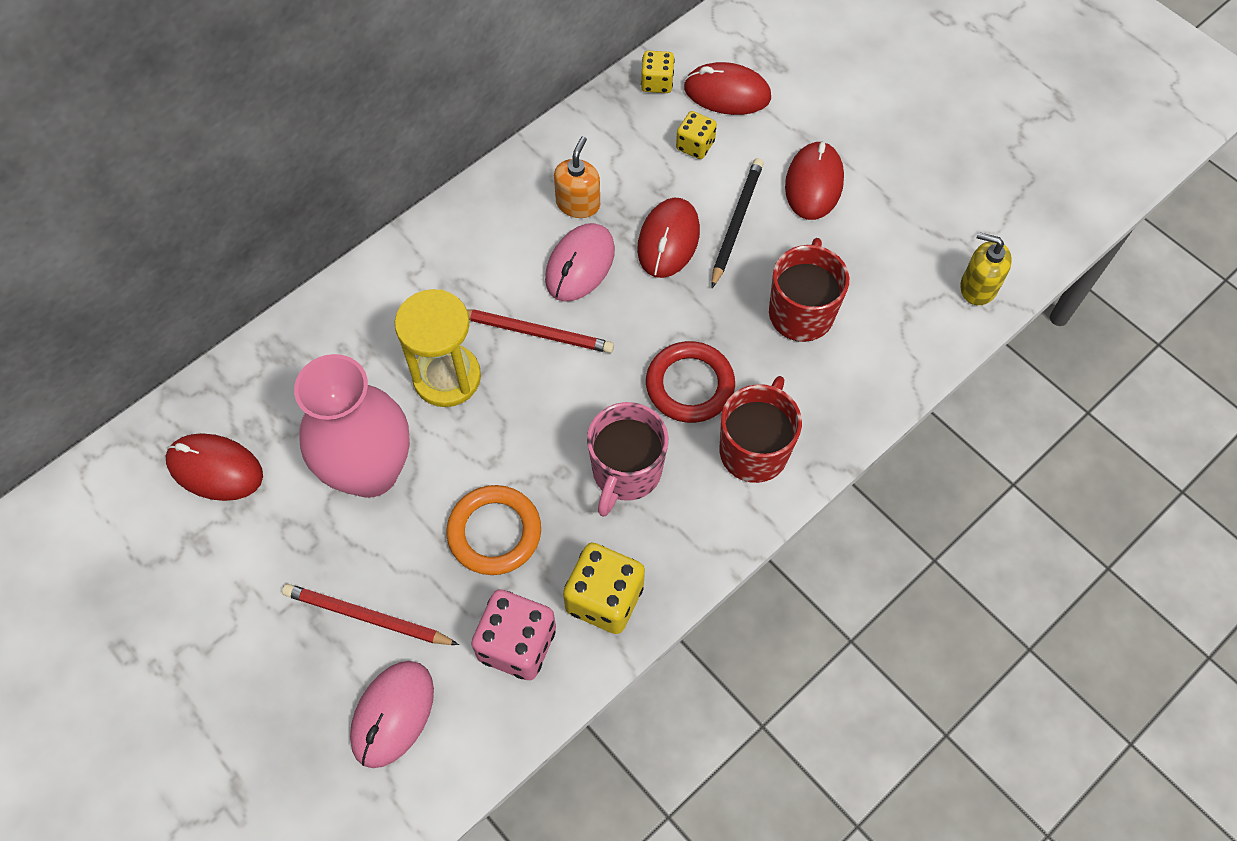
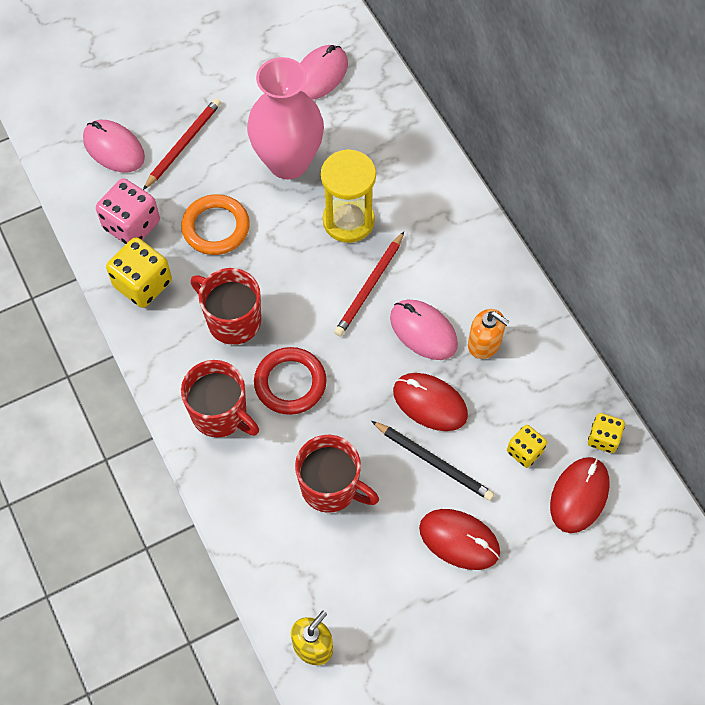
camera: 105 degrees right, 0 degrees up
(215, 469) = (320, 75): red mouse -> pink mouse
(626, 472) = (232, 320): pink mug -> red mug

